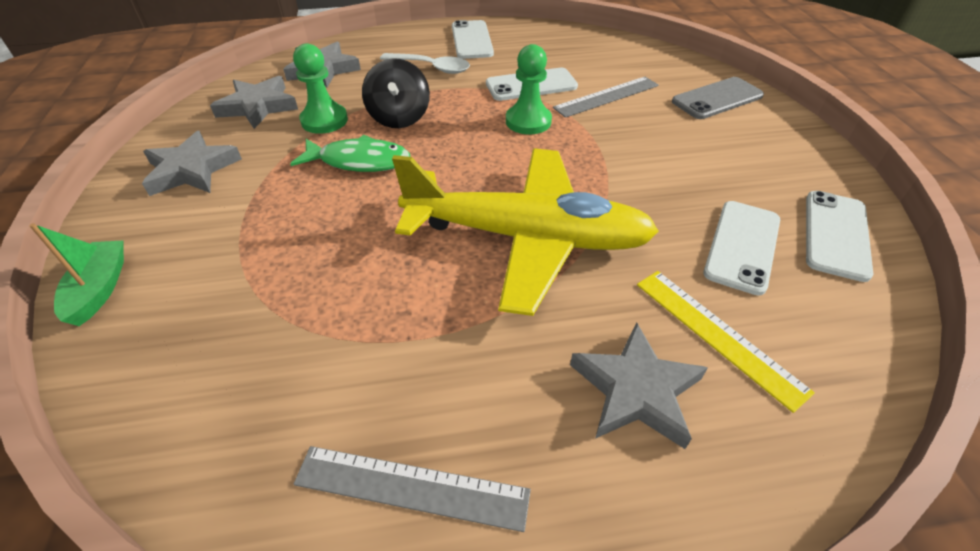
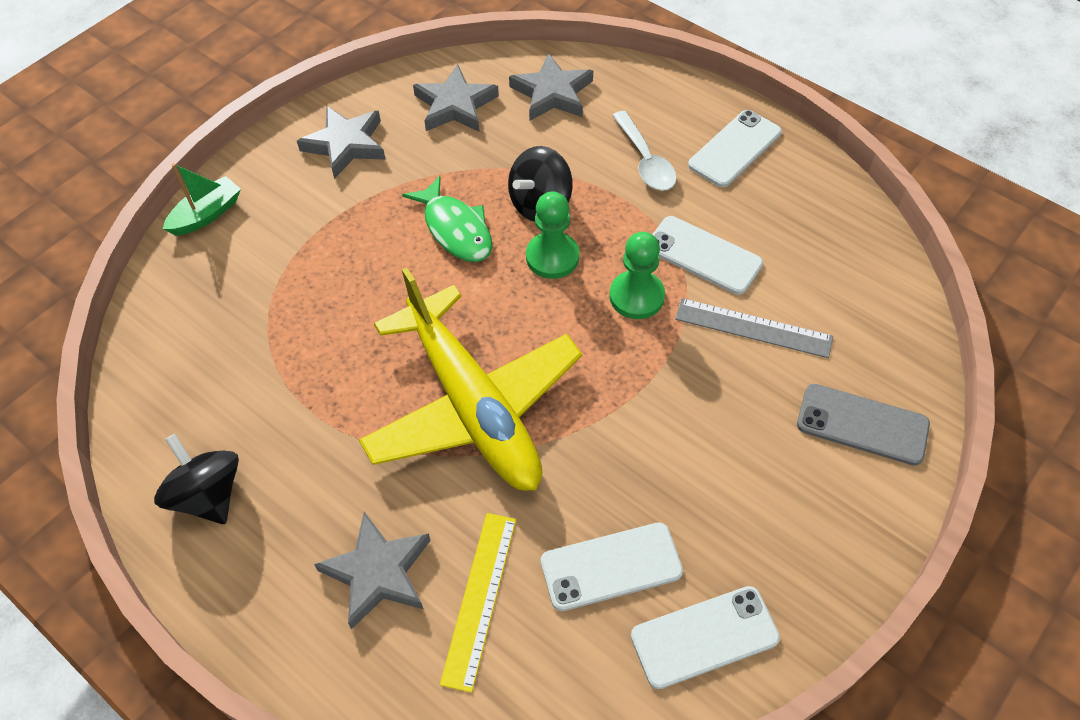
camera: 50 degrees right, 10 degrees up
(324, 120) = (483, 161): green pawn -> green pawn (552, 257)
(411, 487) = (208, 495): grey ruler -> black spinning top

